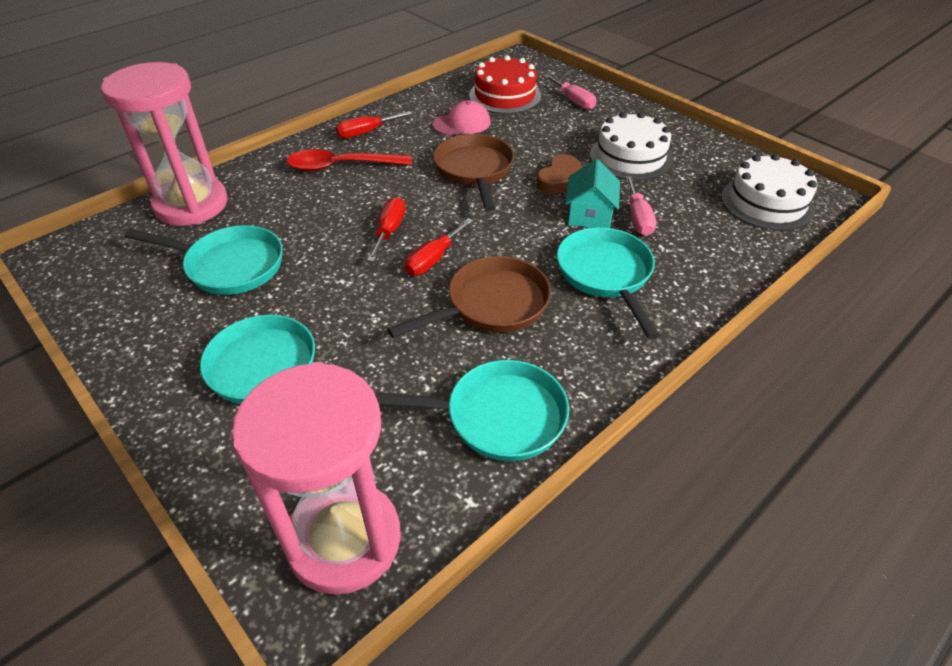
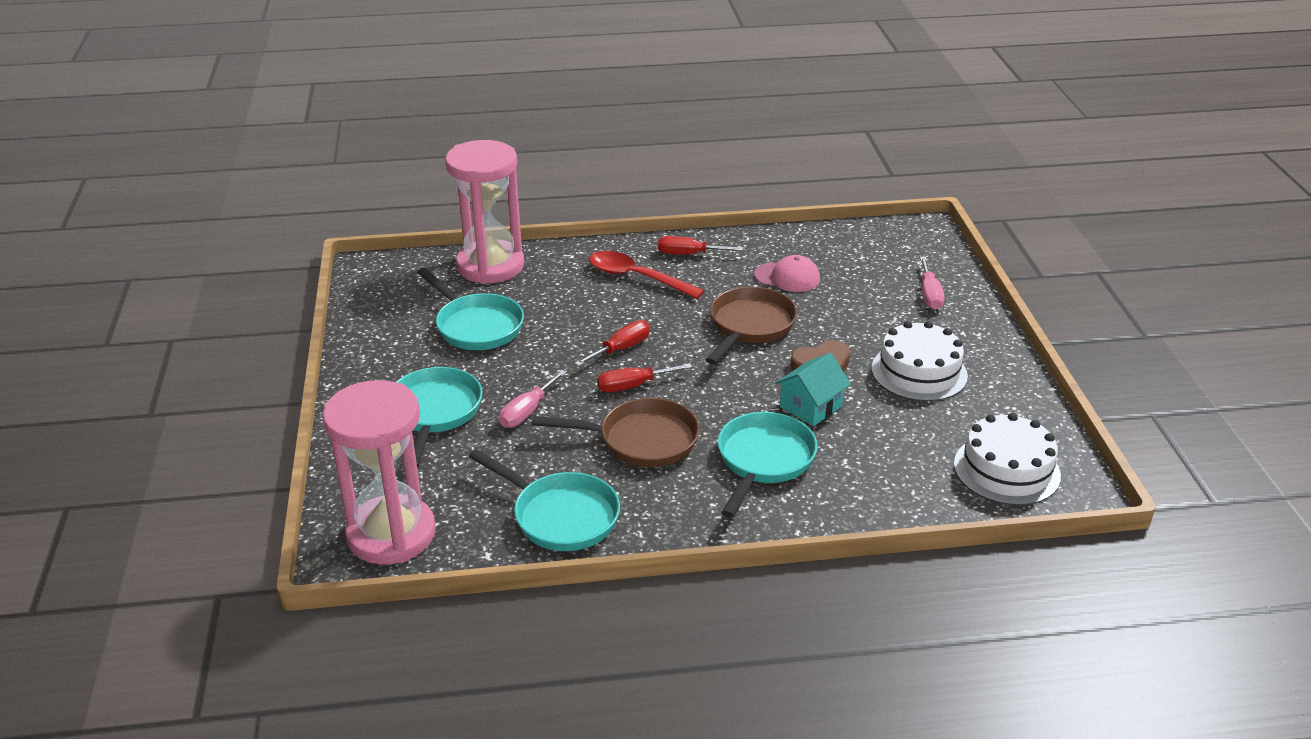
camera: 35 degrees right, 10 degrees down
(505, 96) = (862, 264): red cake -> none
(638, 218) = (853, 428): pink screwdriver -> pink screwdriver (527, 412)

